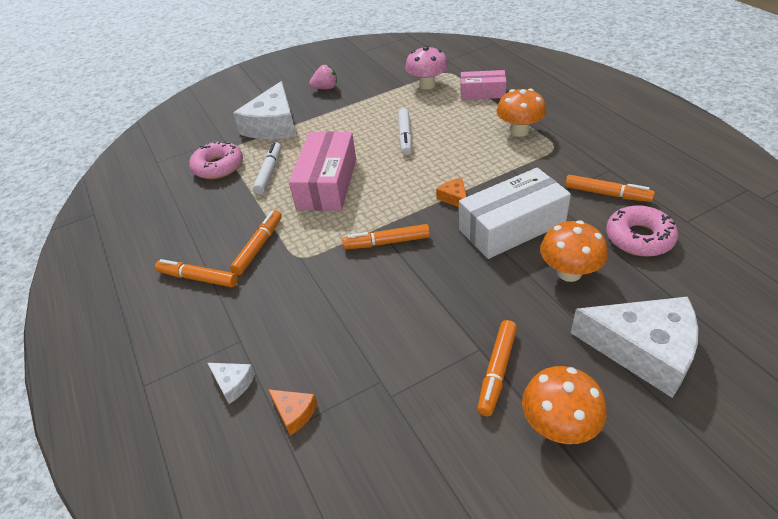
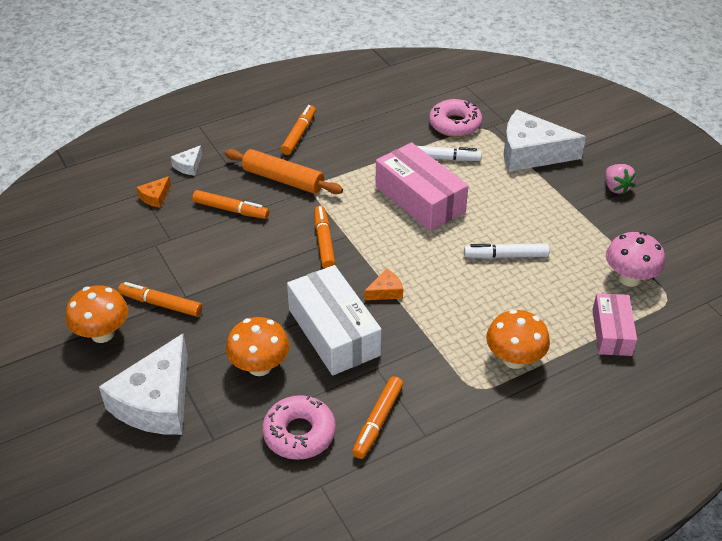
camera: 85 degrees right, 0 degrees up
(259, 246) = (332, 163): orange marker -> orange marker (231, 210)
(280, 284) = (283, 179): none -> orange rolling pin
(327, 183) = (419, 199): pink box -> pink box turned 45 degrees clockwise

